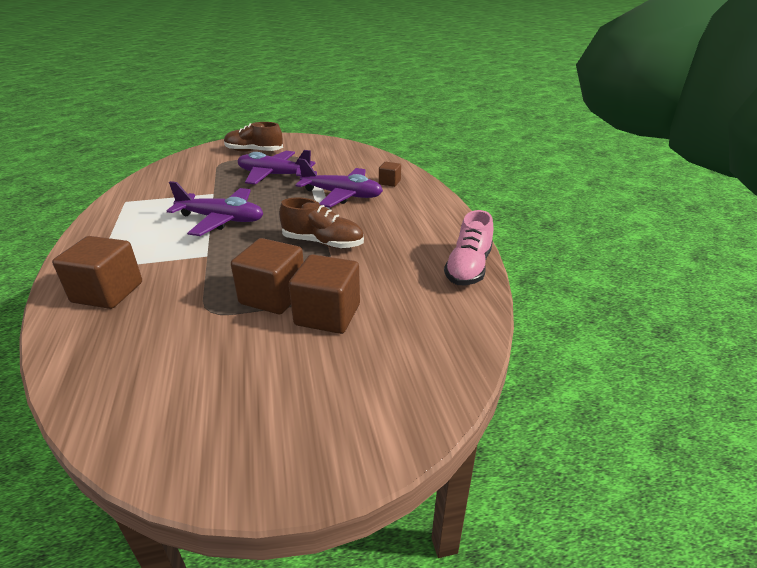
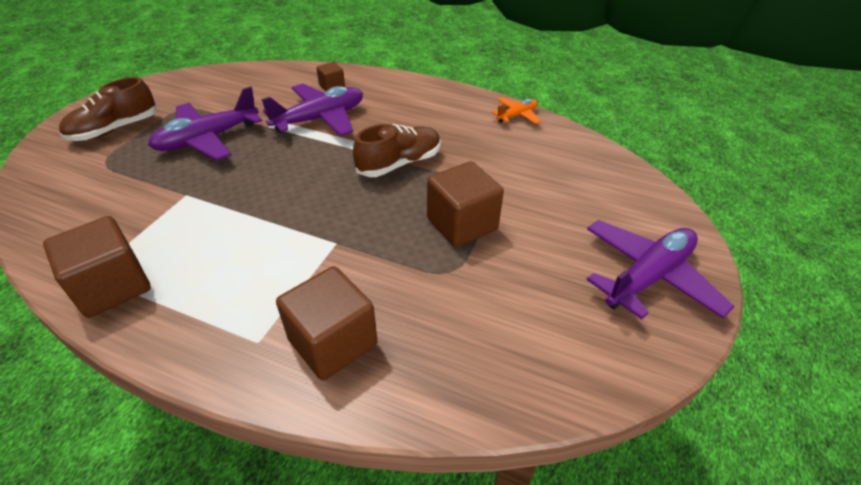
camera: 55 degrees left, 10 degrees up
(221, 220) = (266, 209): purple plane -> purple plane (648, 277)
(327, 315) = (518, 204): brown cube -> brown cube (112, 286)
(468, 268) = (517, 116): pink shoe -> orange plane

